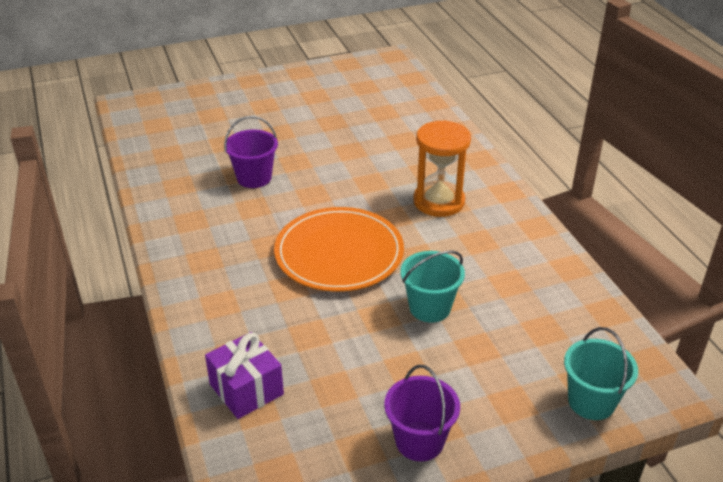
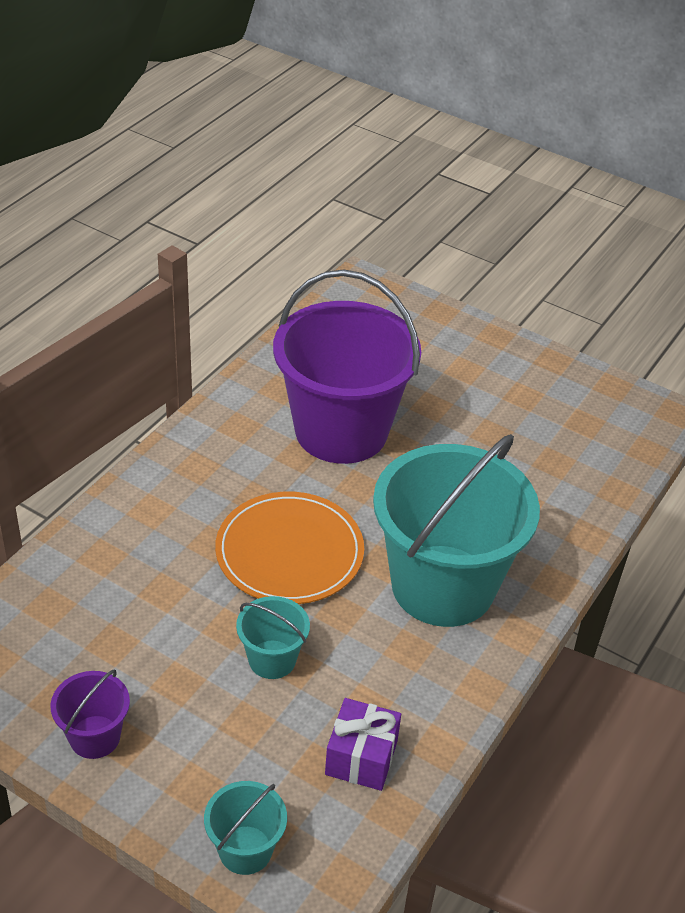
camera: 50 degrees right, 5 degrees up
(246, 389) = (66, 587): purple gift -> purple gift (361, 757)
(254, 178) = (341, 431): purple bucket -> purple bucket, size x2.32
(439, 201) = (443, 585): orange hourglass -> turquoise bucket

